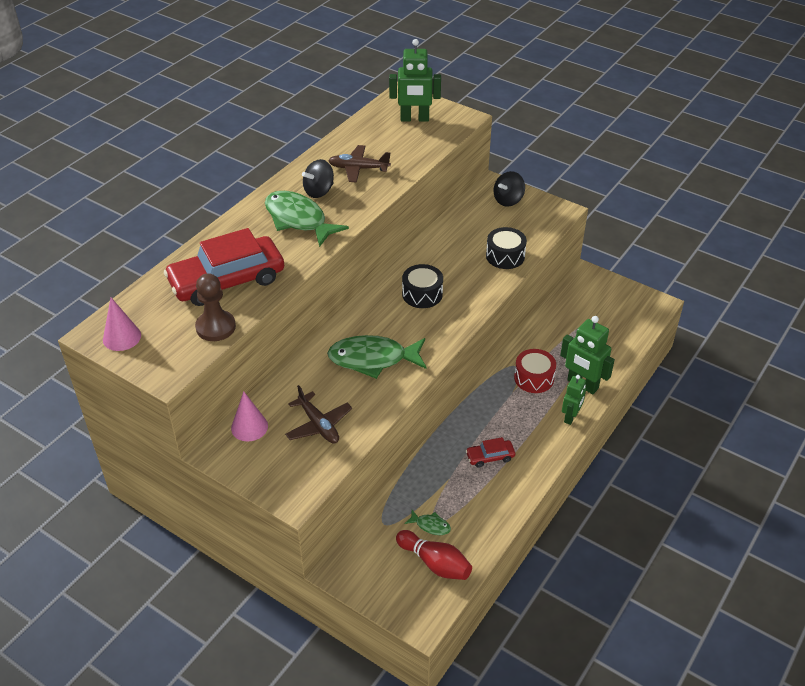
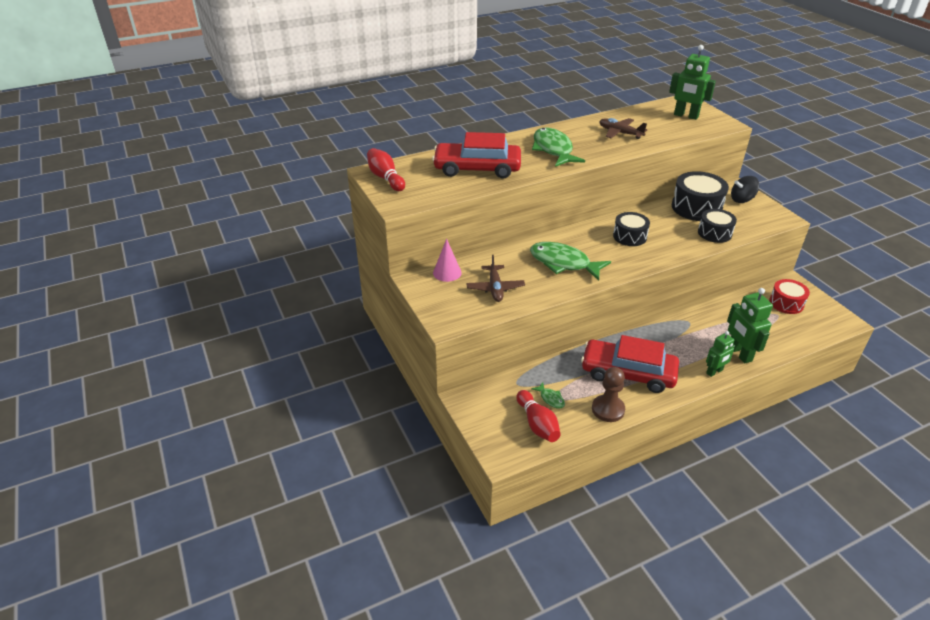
camera: 30 degrees right, 5 degrees down
(122, 337) = (385, 178): pink cone -> red bowling pin
(215, 327) = (449, 191): brown pawn -> brown pawn (608, 409)
(319, 191) = (580, 138): black spinning top -> none
(469, 228) = (696, 207): none -> black drum
(490, 457) = (628, 373): red car -> red car, size x2.28
(534, 378) = (699, 335): red drum -> red drum (786, 303)

